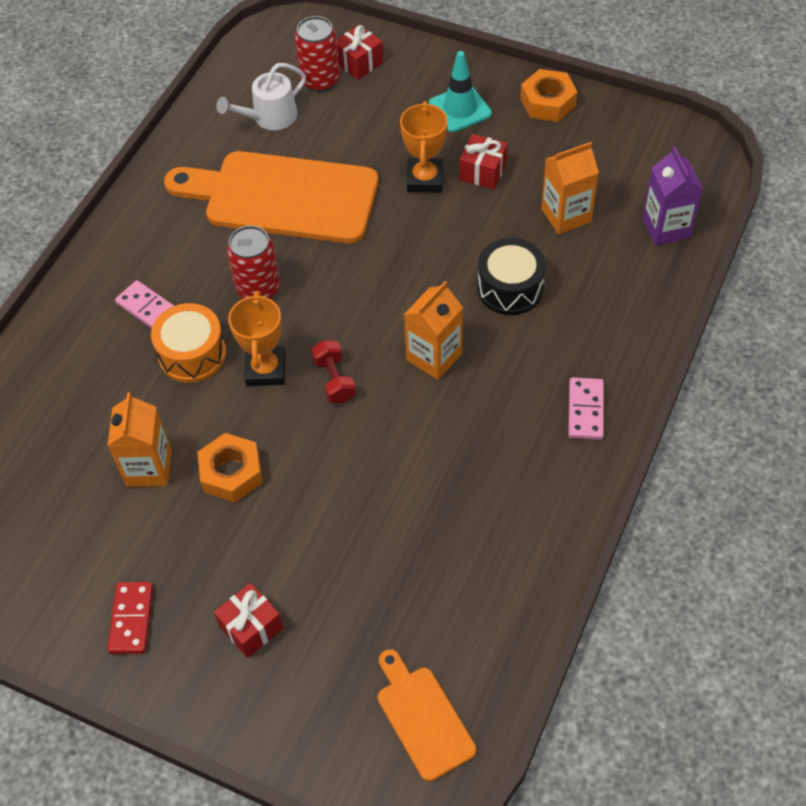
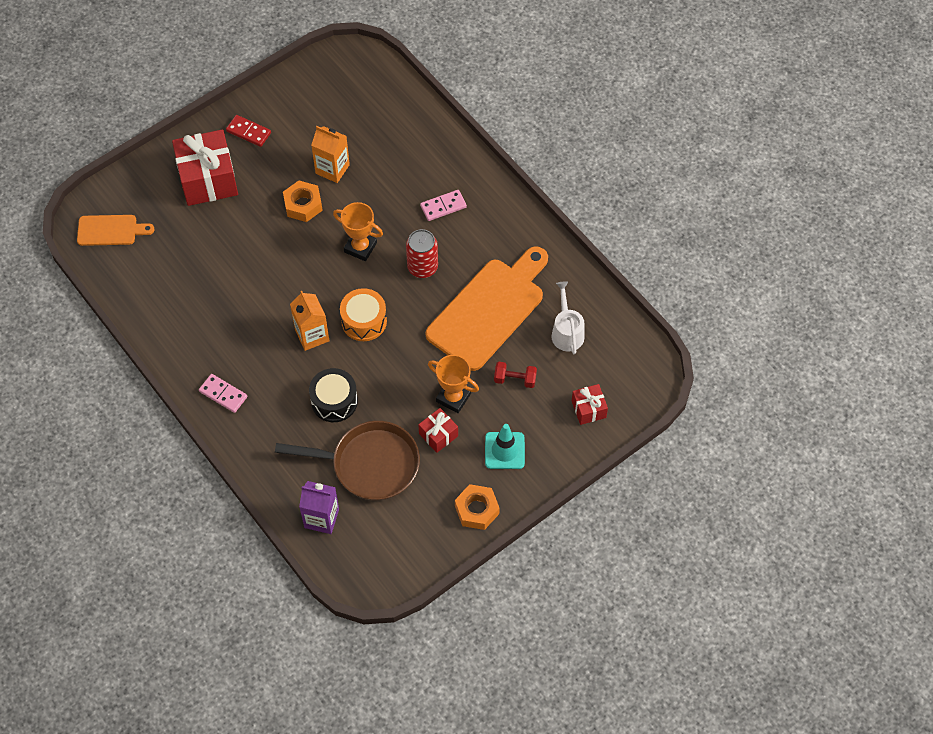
camera: 115 degrees right, 5 degrees up
(192, 354) = (396, 216): orange drum -> orange drum (364, 321)
(251, 627) = (208, 179): red gift -> red gift, size x2.00
(320, 80) = (585, 377): red can -> none
(334, 380) = (330, 278): red dumbbell -> red dumbbell (515, 379)
(566, 215) = (370, 464): orange carton -> brown pan

